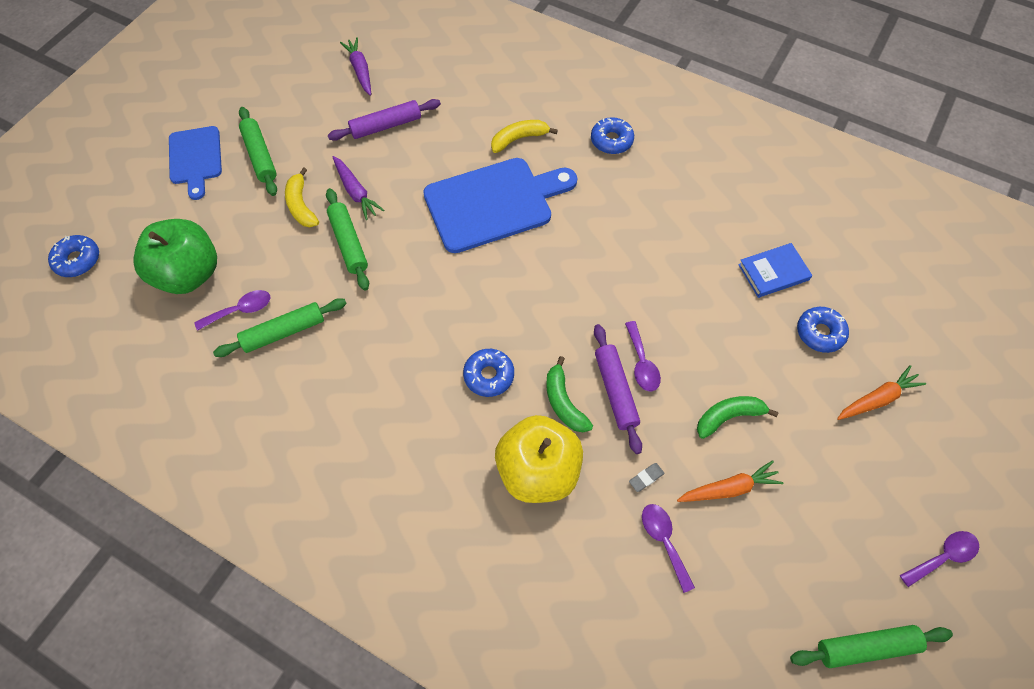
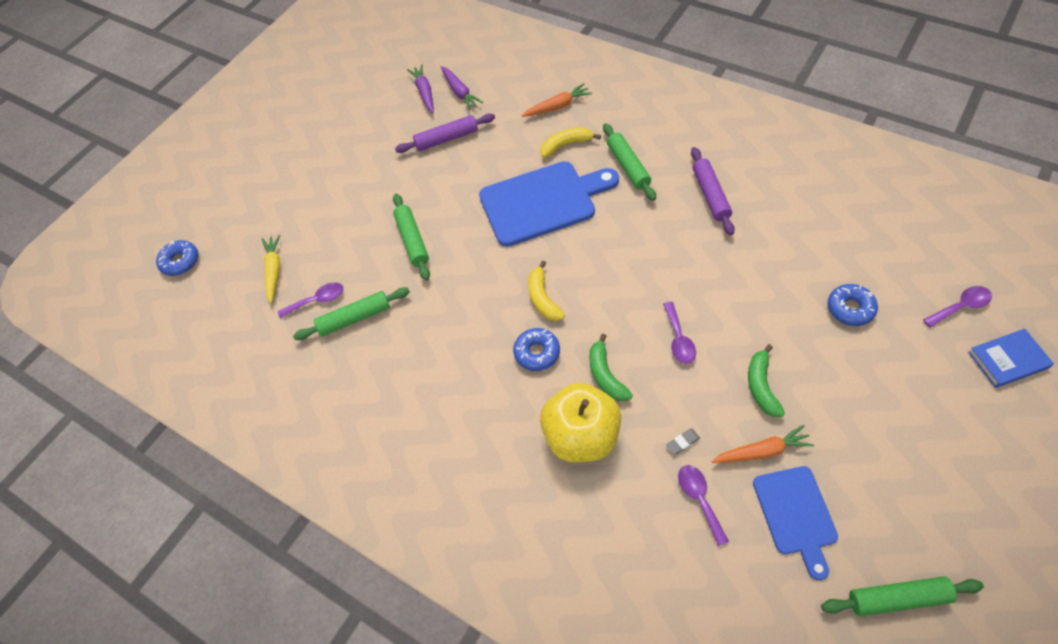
camera: 10 degrees right, 5 degrees down
(189, 274) = (274, 271): green apple -> yellow carrot
(195, 158) = (281, 173): blue cutting board -> blue cutting board (796, 515)
(260, 156) = (336, 169): green rolling pin -> green rolling pin (628, 166)
(301, 205) = (371, 209): yellow banana -> yellow banana (543, 298)
(356, 192) = (419, 196): purple carrot -> purple carrot (460, 92)
(611, 140) = (651, 143): blue donut -> none
(615, 391) = (654, 364): purple rolling pin -> purple rolling pin (710, 195)
(728, 417) = (761, 386): green banana -> green banana turned 75 degrees counterclockwise
(773, 272) = (805, 255): blue book -> blue book (1008, 360)
(877, 399) = (907, 368): orange carrot -> orange carrot (557, 106)
(942, 556) = (974, 514): purple spoon -> purple spoon (961, 306)

